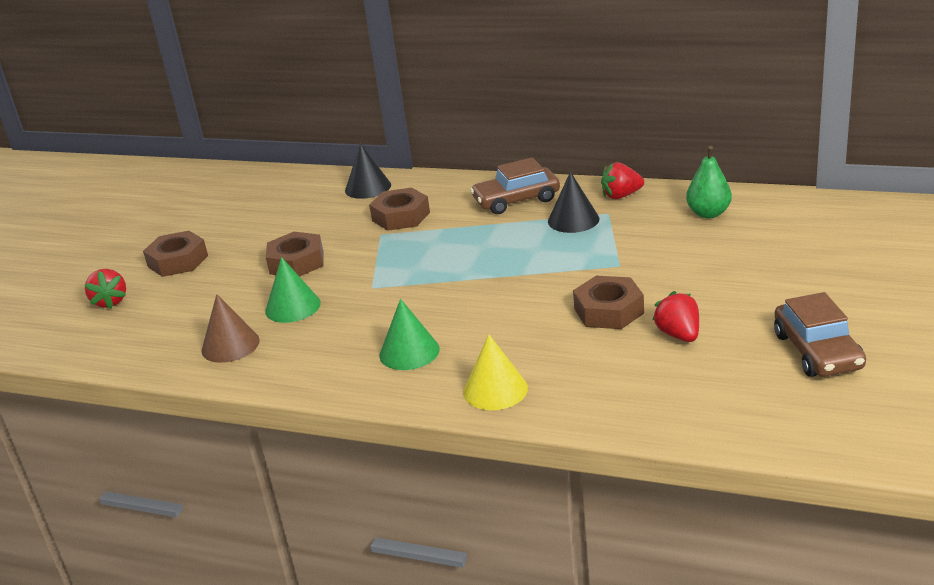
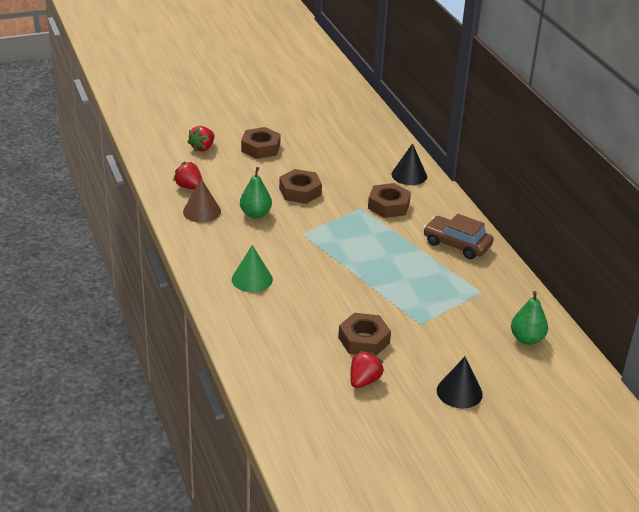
camera: 45 degrees right, 5 degrees up
(293, 307) = (255, 214): green cone -> green pear
(495, 390) = (245, 329): yellow cone -> none
(573, 220) = (456, 280): black cone -> black cone (459, 392)
(621, 196) = (510, 288): red strawberry -> red strawberry (189, 187)
(817, 351) = (400, 449): brown car -> none

